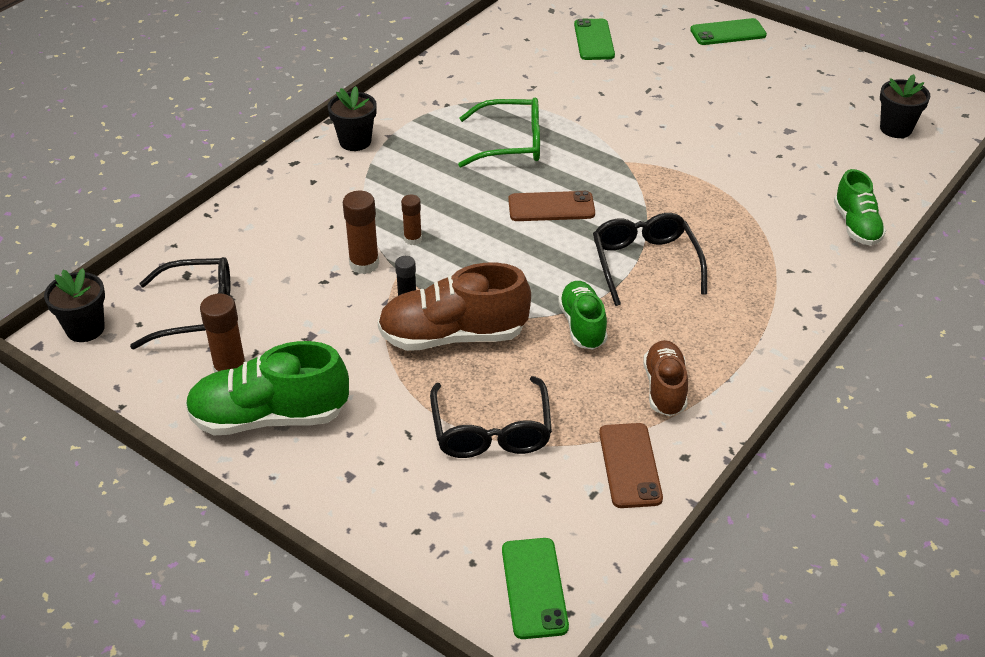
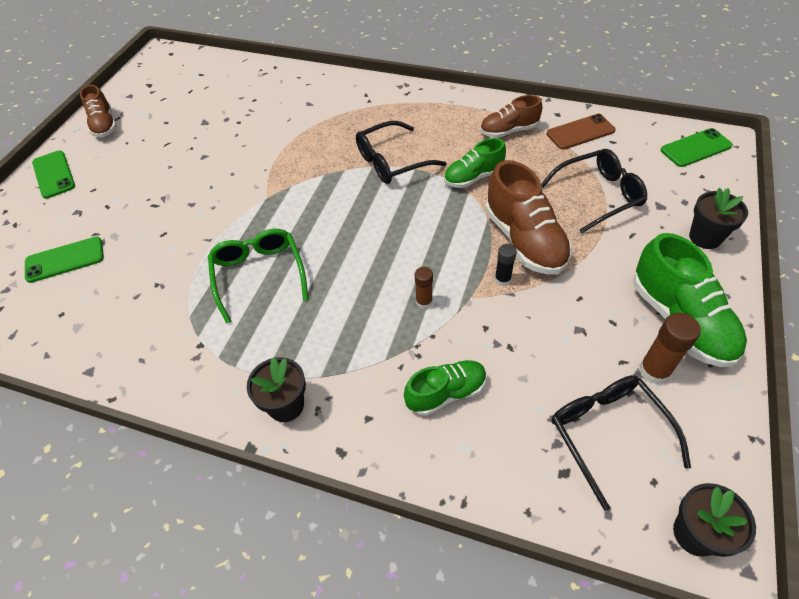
camera: 105 degrees left, 10 degrees up
(364, 264) = (473, 325): brown glue stick -> none
(551, 207) = (344, 225): brown phone -> none
(808, 62) = (104, 125): none -> brown shoe
(856, 226) = (311, 81): green shoe -> green shoe (446, 393)
(895, 129) = (193, 77): black flower pot -> black flower pot (705, 237)

